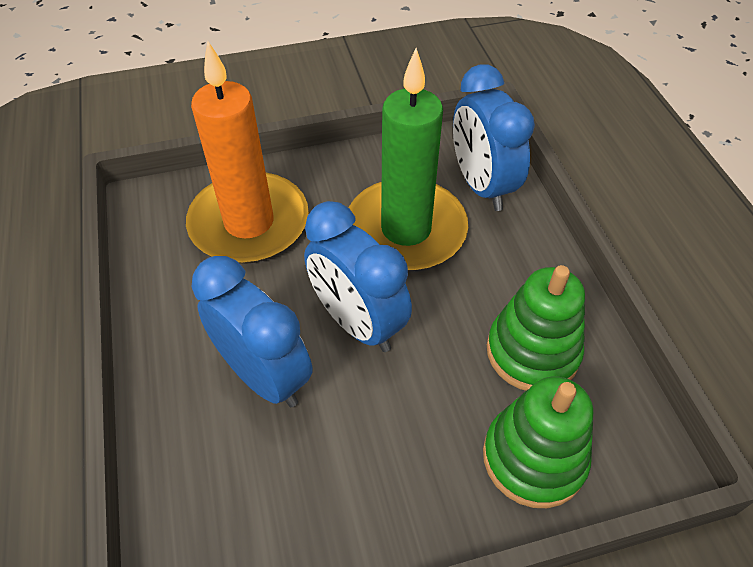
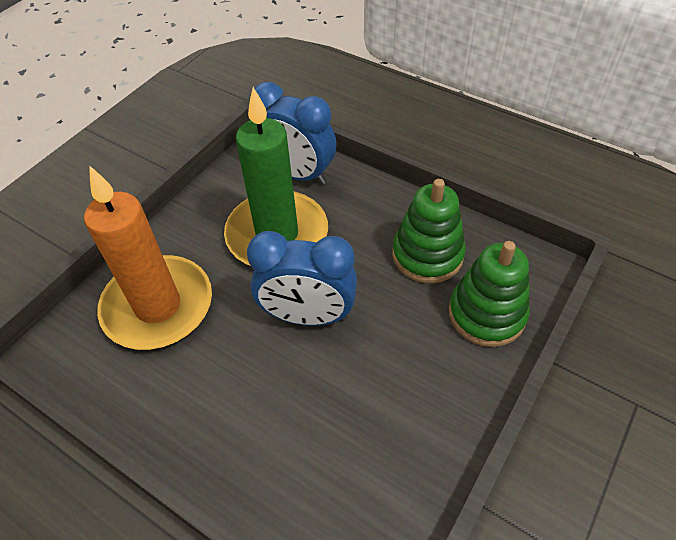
camera: 40 degrees left, 0 degrees up
(264, 375) = (281, 397): blue clock -> none

